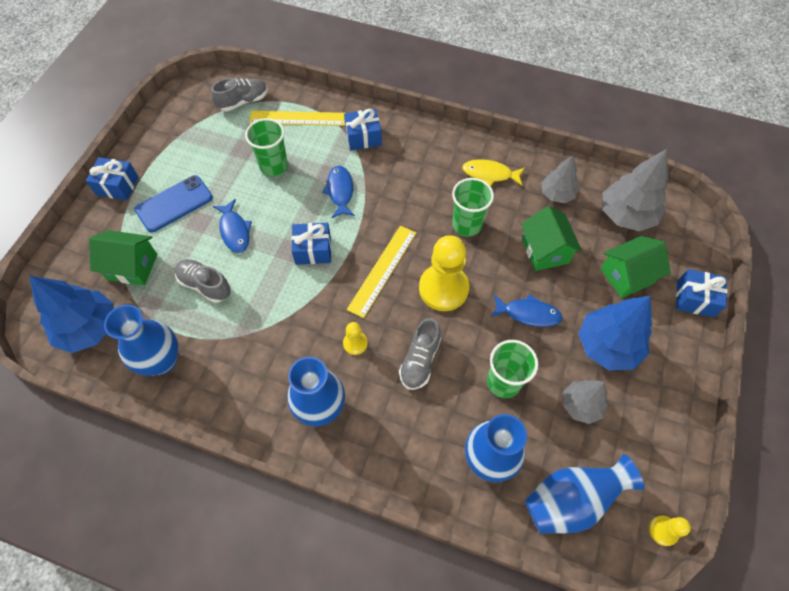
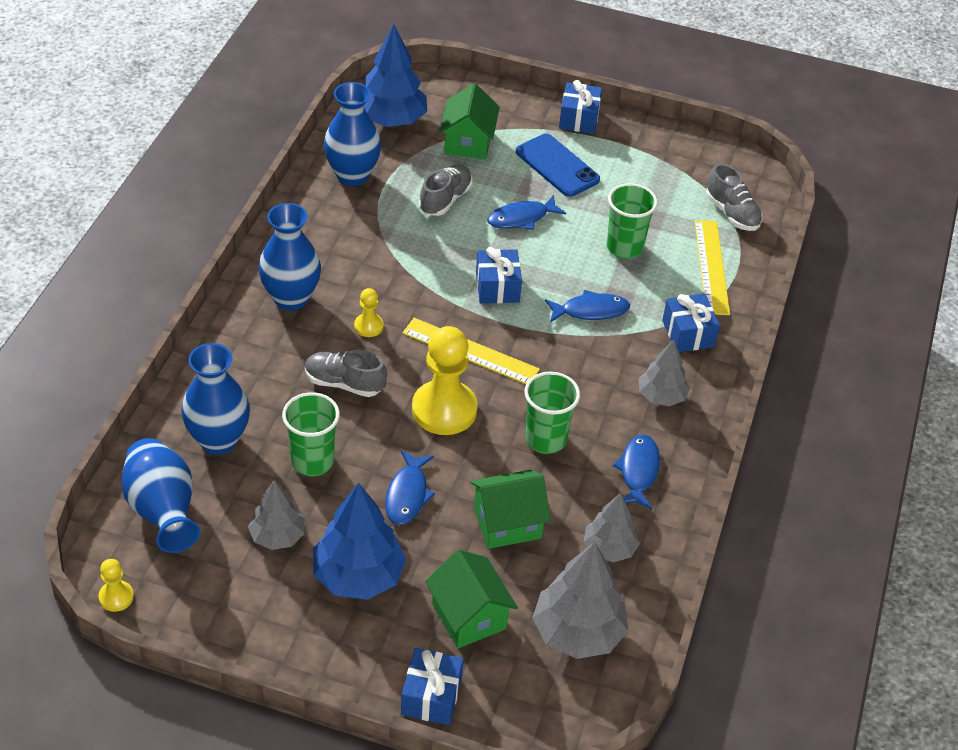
camera: 85 degrees right, 15 degrees down
(422, 156) = (661, 396): none -> grey tree
(490, 174) = (638, 471): yellow fish -> blue fish

